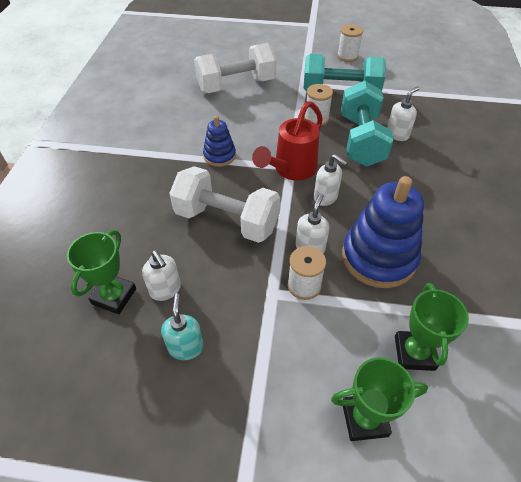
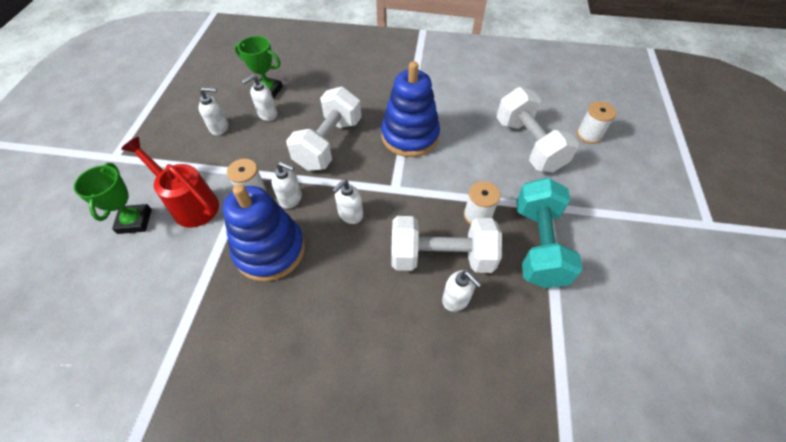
camera: 90 degrees right, 5 degrees up
(186, 347) = (219, 127): turquoise soap dispenser -> white soap dispenser
(219, 156) = (410, 136): blue stacking toy -> blue stacking toy, size x1.89
(291, 170) = (390, 188): red watering can -> red watering can (190, 204)
(347, 56) = (633, 263): white spool -> white spool (588, 135)
(361, 140) = (441, 257): turquoise dumbbell -> white dumbbell
(414, 353) = (170, 262): green trophy -> none

